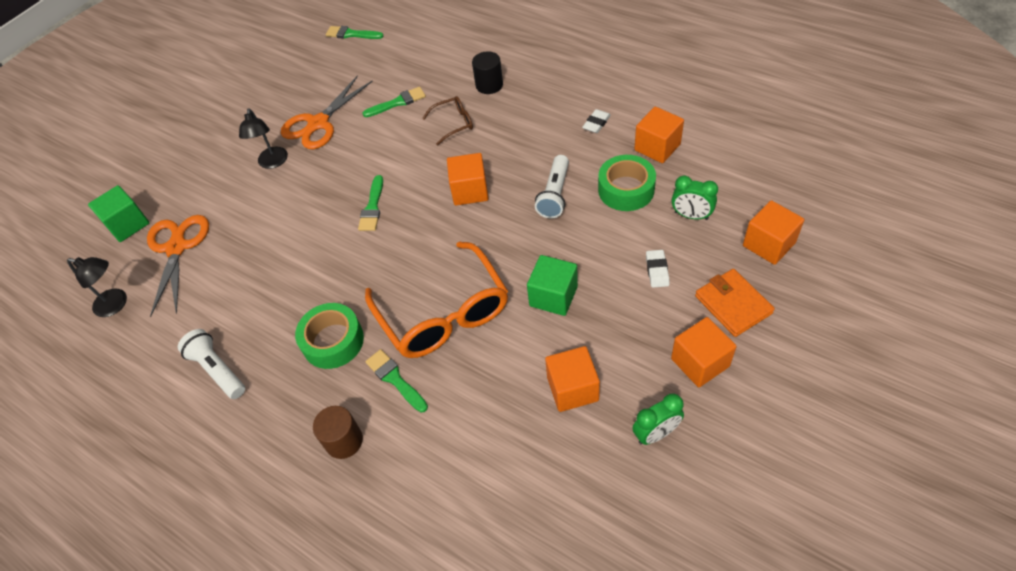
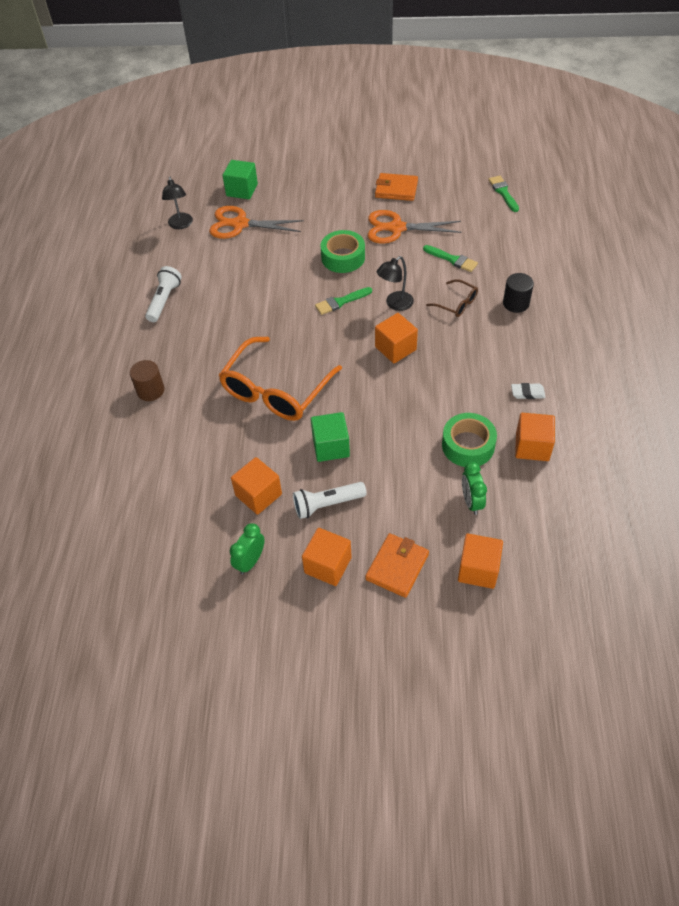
camera: 55 degrees right, 0 degrees up
(177, 247) = (240, 224): orange scissors -> orange scissors turned 135 degrees counterclockwise
(268, 102) = (396, 189): none -> orange wallet
(273, 163) = (342, 226): black lamp -> black lamp (395, 304)
(333, 341) = (218, 344): green tape -> green tape (343, 257)
(395, 379) = (209, 392): green brush -> none
(555, 194) = (429, 401): white flashlight -> white flashlight (327, 504)
(656, 434) = (250, 561): green clock -> green clock turned 90 degrees clockwise
(657, 270) = (398, 501): white eraser -> none

